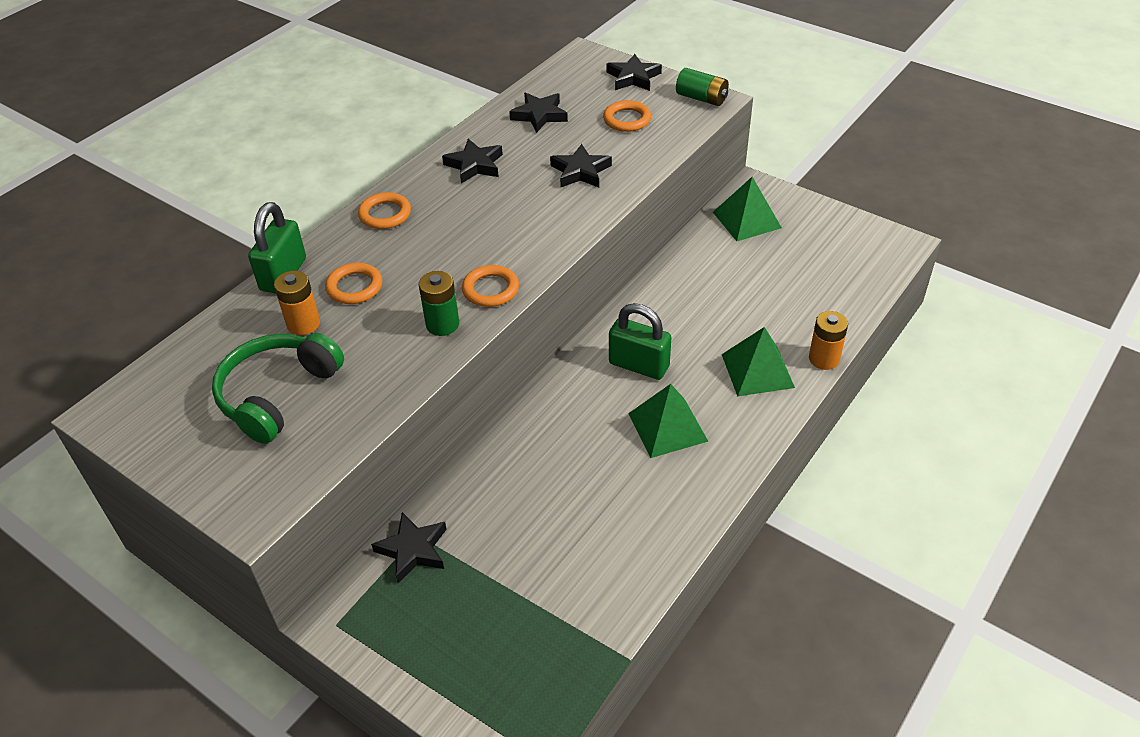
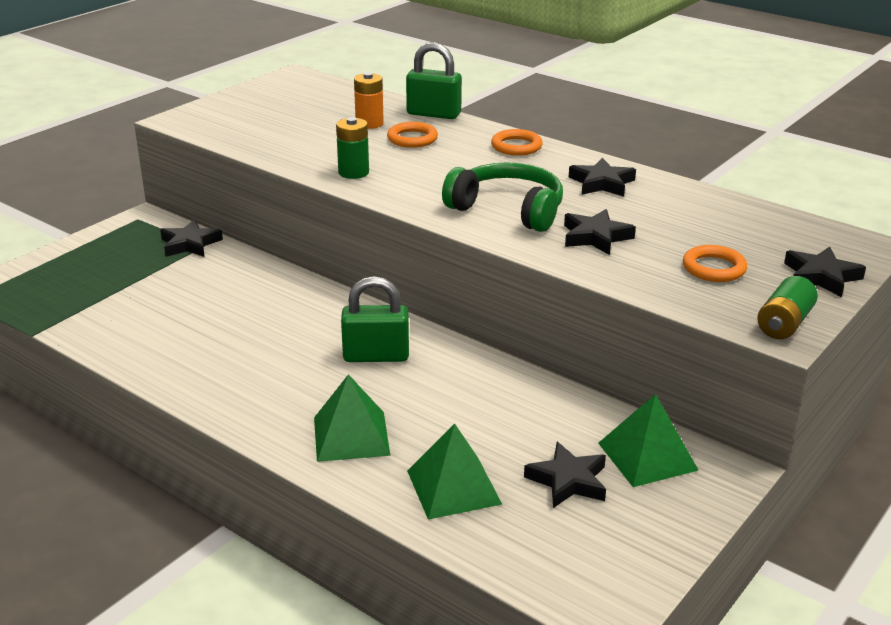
camera: 90 degrees right, 15 degrees down
(278, 394) = (291, 120): green headphones -> green headphones (508, 210)
(490, 289) = (397, 191): orange ring -> none
(539, 115) = (708, 216): black star -> black star (568, 481)
(639, 365) = (376, 356): green padlock -> green padlock turned 60 degrees clockwise
(667, 427) = (282, 368): green pyramid -> green pyramid (453, 487)
(824, 359) = (361, 491): orange battery -> none

